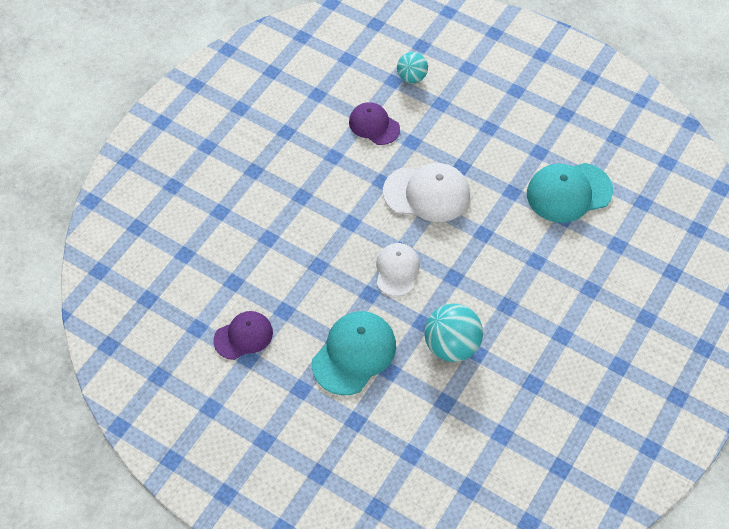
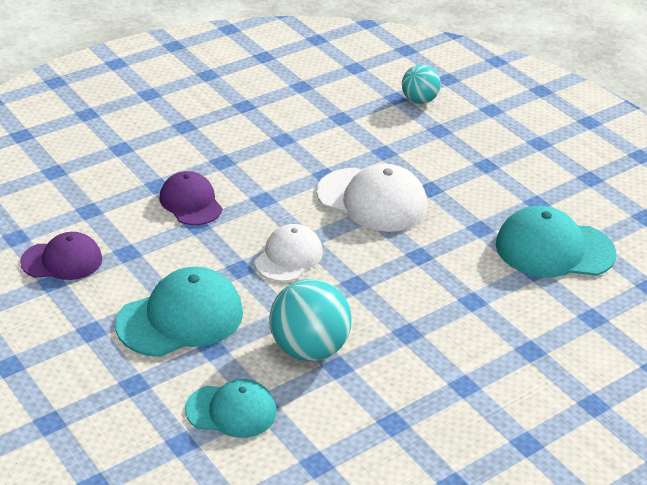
camera: 20 degrees right, 20 degrees down
(374, 125) = (348, 126): purple cap -> purple cap (190, 202)
(429, 416) = (231, 411): none -> turquoise cap

